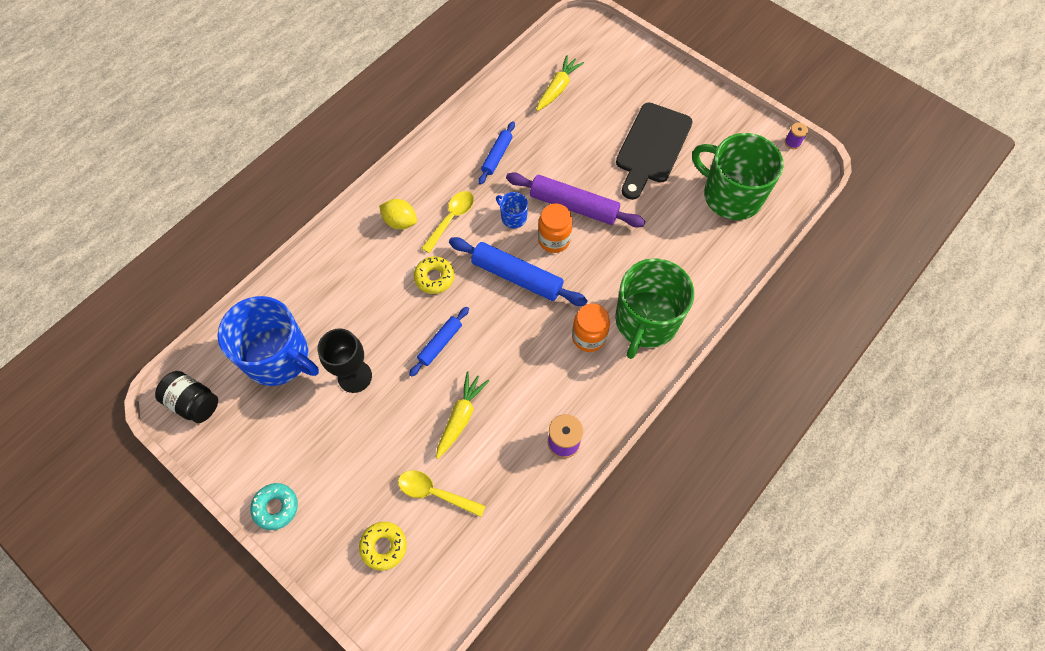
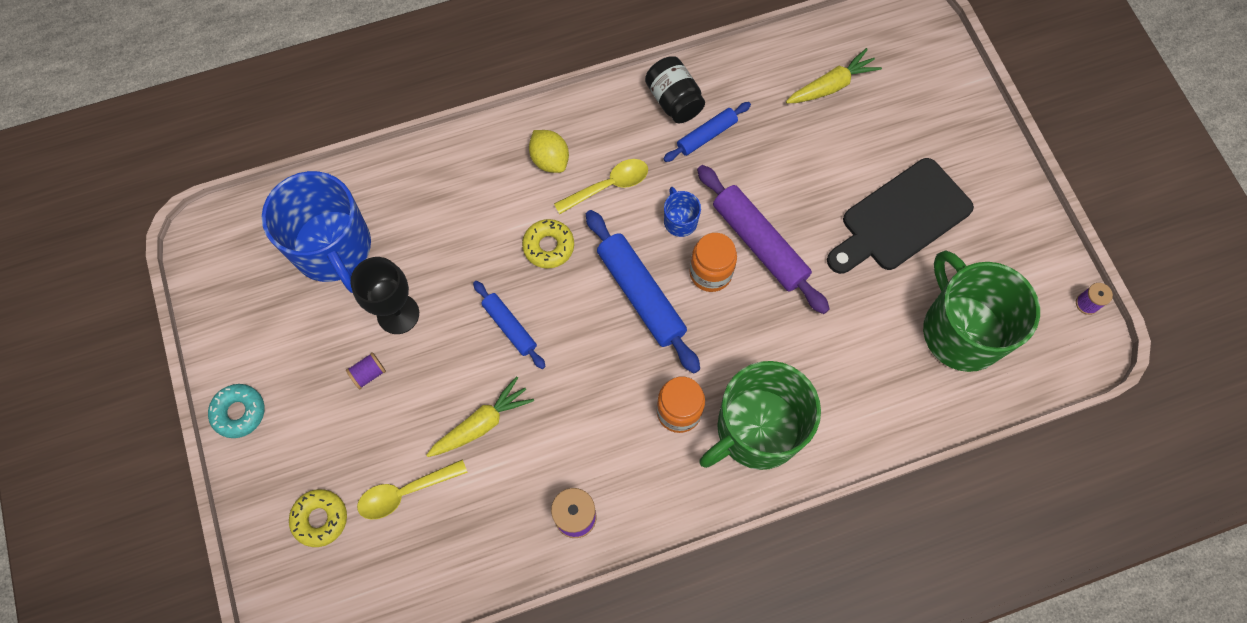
camera: 30 degrees right, 5 degrees up
(194, 402) = (223, 252): black jar -> black jar (674, 100)
(358, 428) = (368, 374): none -> purple spool
(435, 493) = (405, 492): yellow spoon -> yellow spoon turned 75 degrees counterclockwise
(440, 343) = (509, 327): blue rolling pin -> blue rolling pin turned 75 degrees clockwise

